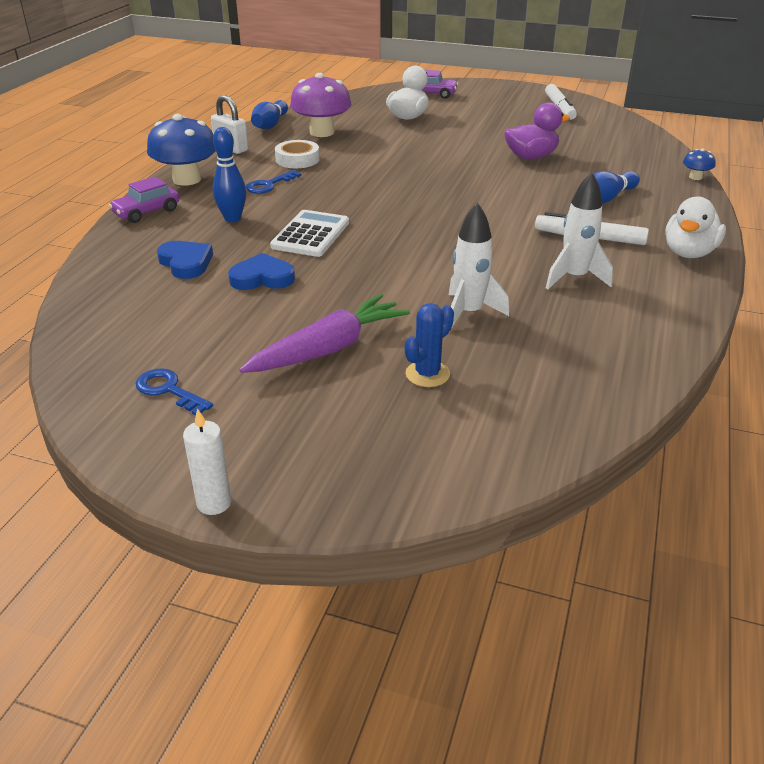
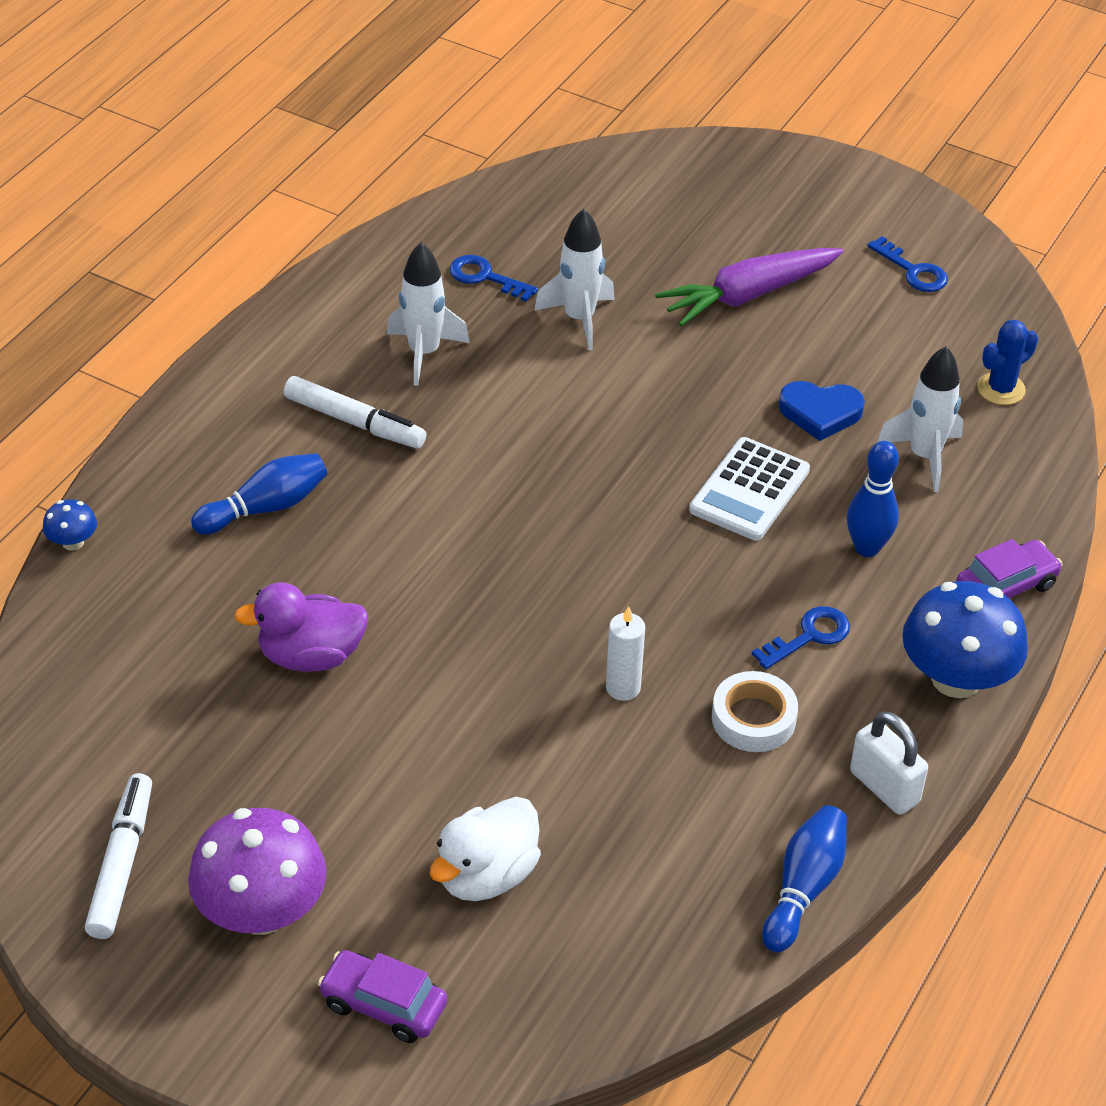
camera: 170 degrees left, 10 degrees up
(186, 263) = (924, 456): blue heart -> white rocket
(214, 503) = (858, 167): white candle -> white candle (623, 688)
(322, 132) = (693, 829): purple mushroom -> purple mushroom (262, 911)
(427, 374) = (652, 251): blue cactus -> blue cactus (1001, 389)
(565, 333) = (485, 277): none -> blue key
(688, 253) = (244, 373): white duck -> none

